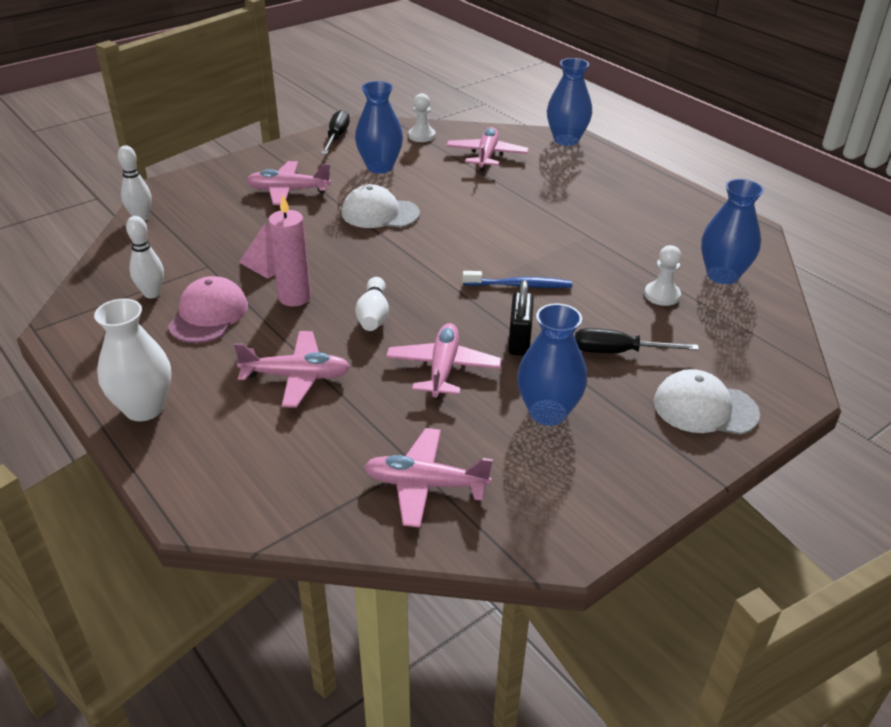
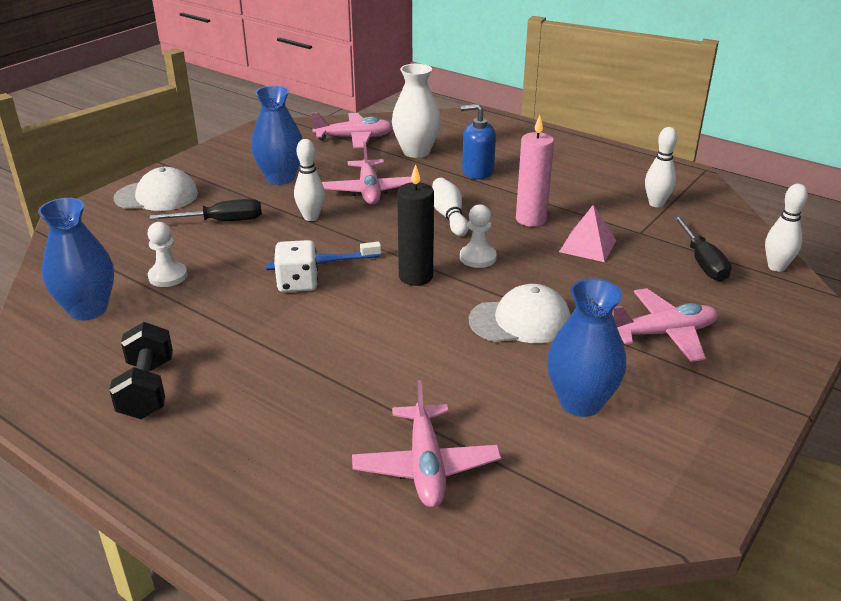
camera: 165 degrees right, 5 degrees down
(144, 408) = (563, 144): white vase -> white vase (416, 152)
(208, 315) = (588, 196): pink cap -> none
(296, 376) = (477, 171): pink plane -> blue soap dispenser
(337, 137) = (707, 460): black screwdriver -> black screwdriver (702, 262)
(421, 136) = (566, 499): white pawn -> white pawn (477, 258)
(440, 258) = (415, 277): none -> black candle
(519, 340) = (311, 217): black padlock -> white bowling pin
(543, 269) = (298, 283): none -> white dice
(566, 140) = (286, 551): blue vase -> none
(654, 213) = (147, 389): none -> black dumbbell

